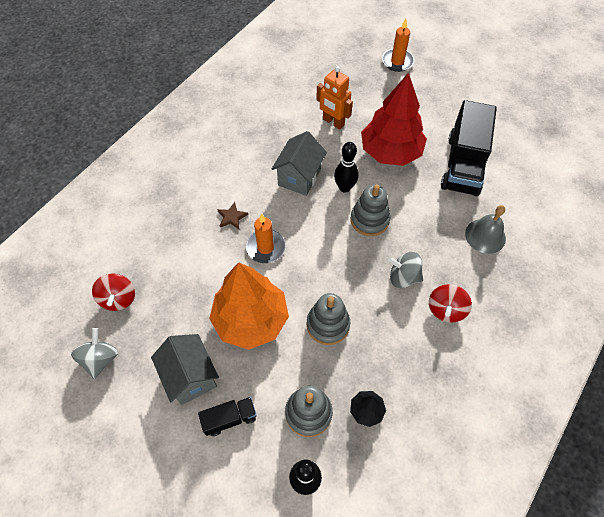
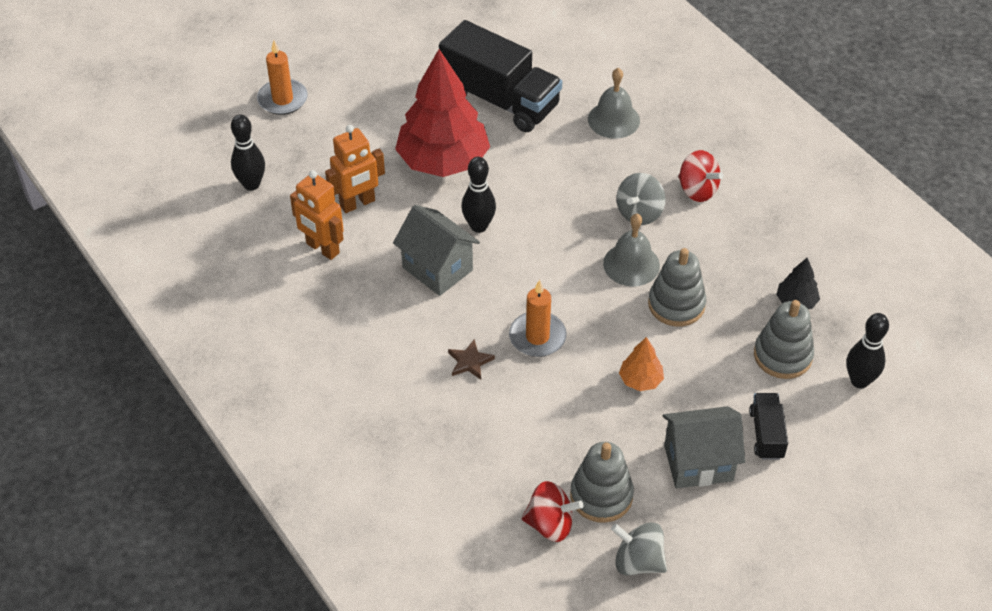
camera: 70 degrees left, 10 degrees down
(251, 320) = (640, 380): orange tree -> orange tree, size x0.43
(290, 118) = (322, 248): none -> orange robot
(323, 71) = (251, 184): none -> black bowling pin
(352, 285) = (631, 264): none -> grey bell
(369, 220) = (542, 217): grey stacking toy -> grey stacking toy (601, 496)

